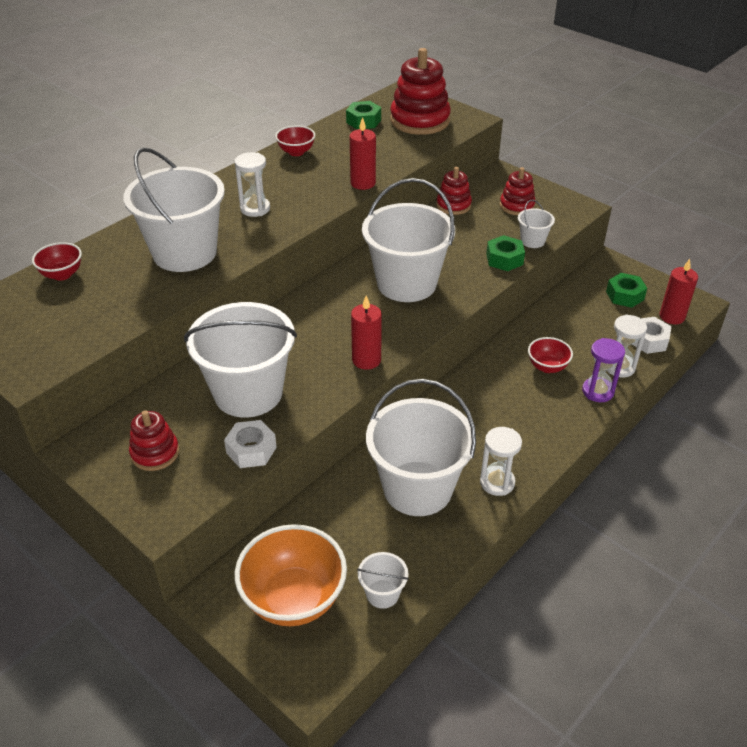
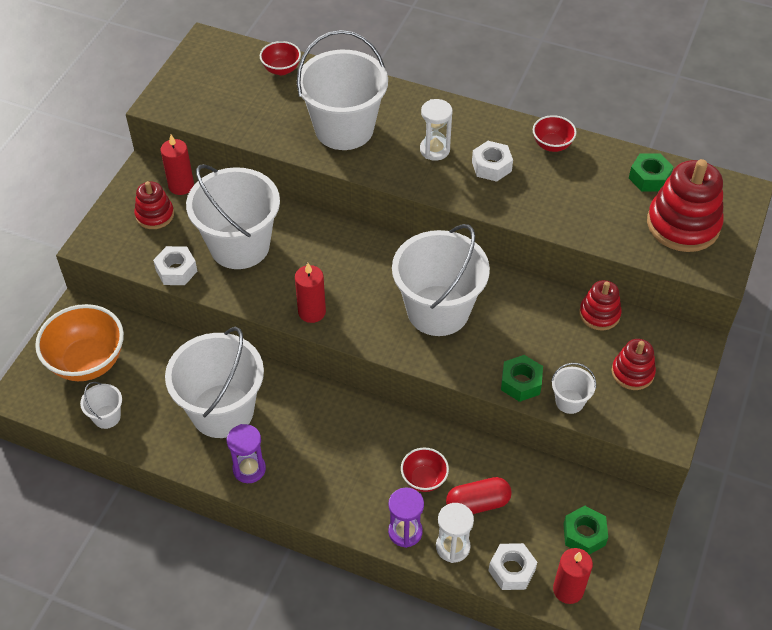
camera: 70 degrees right, 10 degrees up
(298, 185) = (491, 166): none -> white nut
(363, 183) = (523, 213): red candle -> red candle (181, 186)
(497, 482) = (249, 469): white hourglass -> purple hourglass
(581, 342) = (477, 503): none -> red capsule

